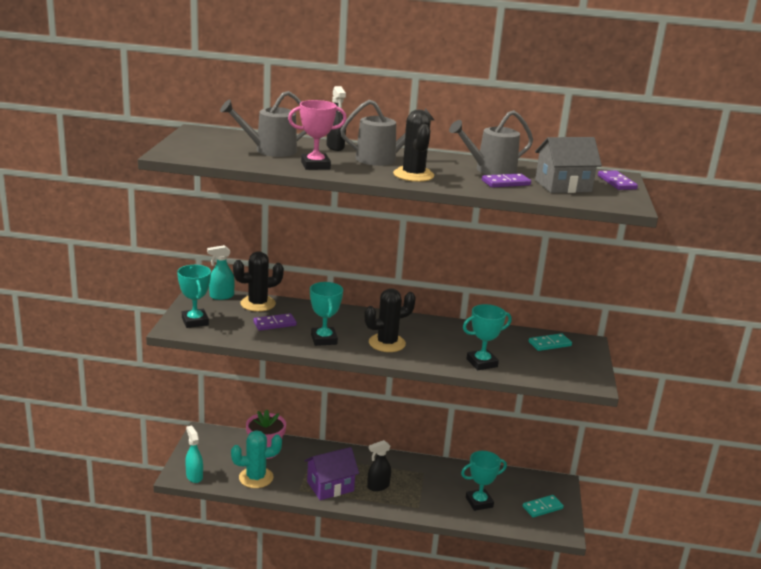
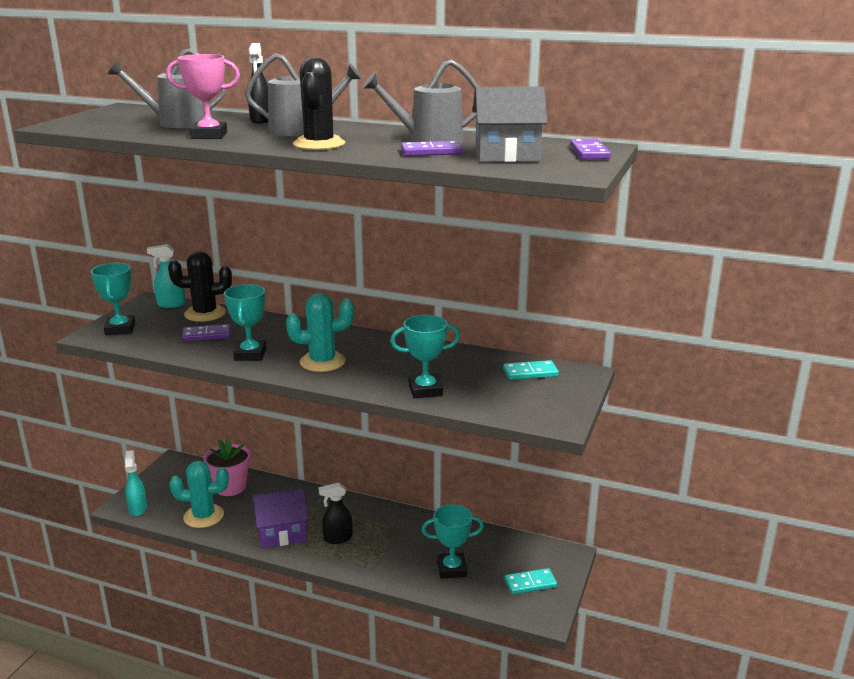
camera: 15 degrees right, 0 degrees up
(387, 343) = (322, 362): black cactus -> turquoise cactus

